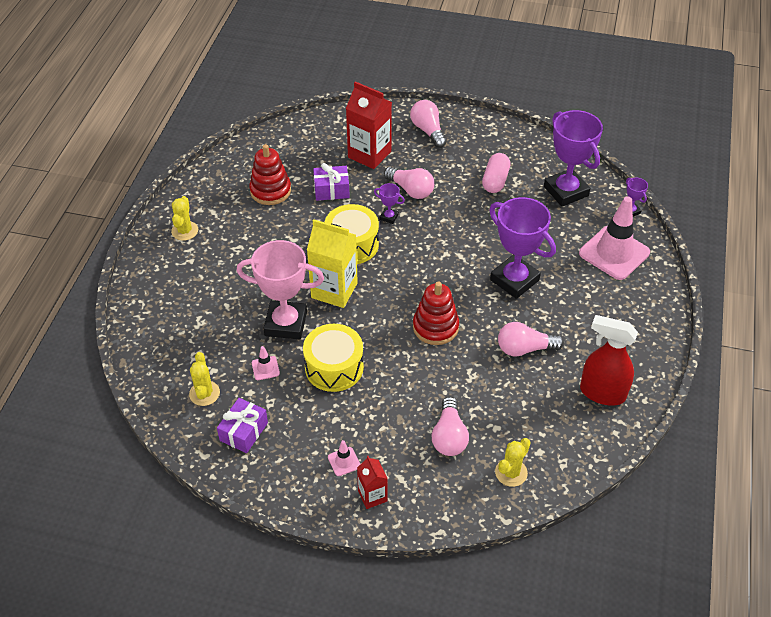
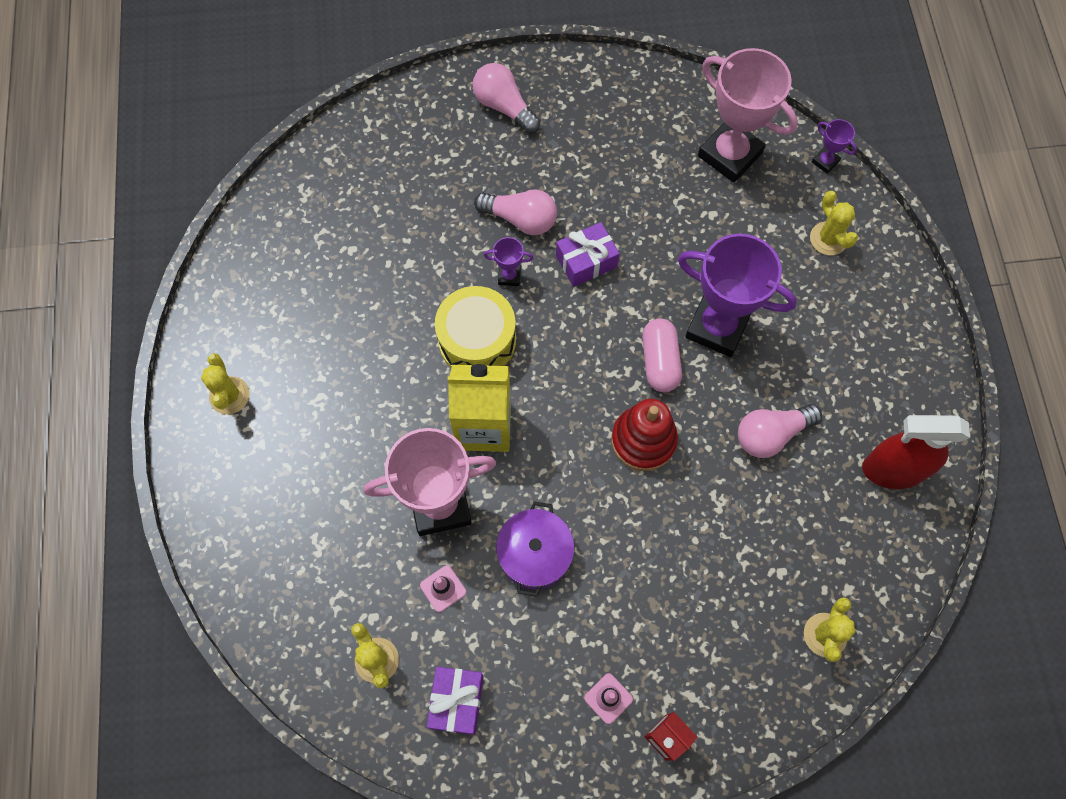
camera: 20 degrees left, 20 degrees up
(270, 191) = (324, 284): red stacking toy -> none
(331, 190) = (410, 255): purple gift -> purple gift (586, 261)
(334, 367) = (535, 553): yellow drum -> purple pot
(369, 154) = (438, 175): red carton -> none
(449, 436) = (727, 608): pink light bulb -> none
(495, 181) = (629, 166): pink capsule -> pink capsule (660, 361)
(566, 191) = (730, 154): purple trophy -> pink trophy
(614, 253) = (828, 238): pink traffic cone -> yellow cactus

